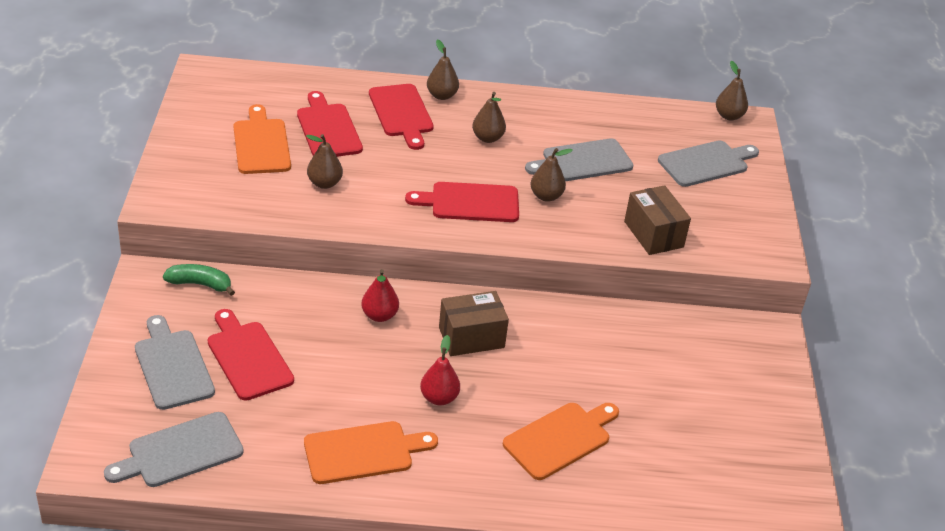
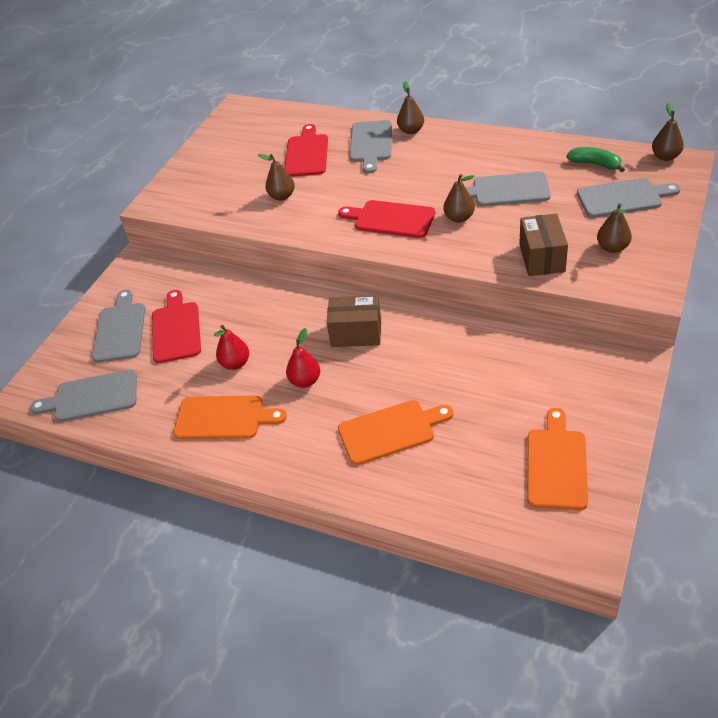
camera: 30 degrees right, 5 degrees up
(200, 284) = (171, 269): green banana -> green banana (595, 164)
(261, 144) = (250, 163): orange cutting board -> orange cutting board (556, 464)
(379, 315) = (291, 307): red pear -> red pear (235, 363)
(401, 113) = (371, 144): red cutting board -> grey cutting board
(487, 138) = (432, 167): brown pear -> brown pear (612, 248)

